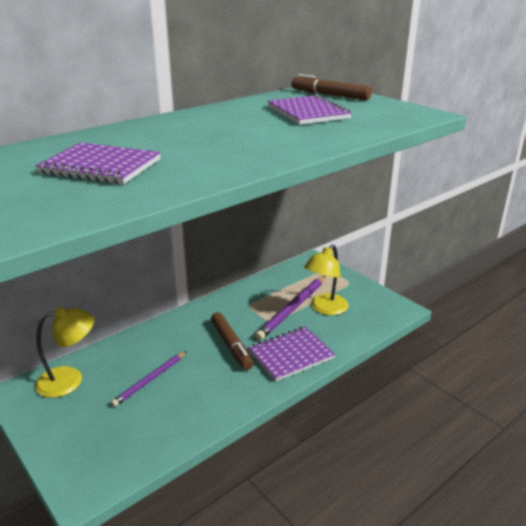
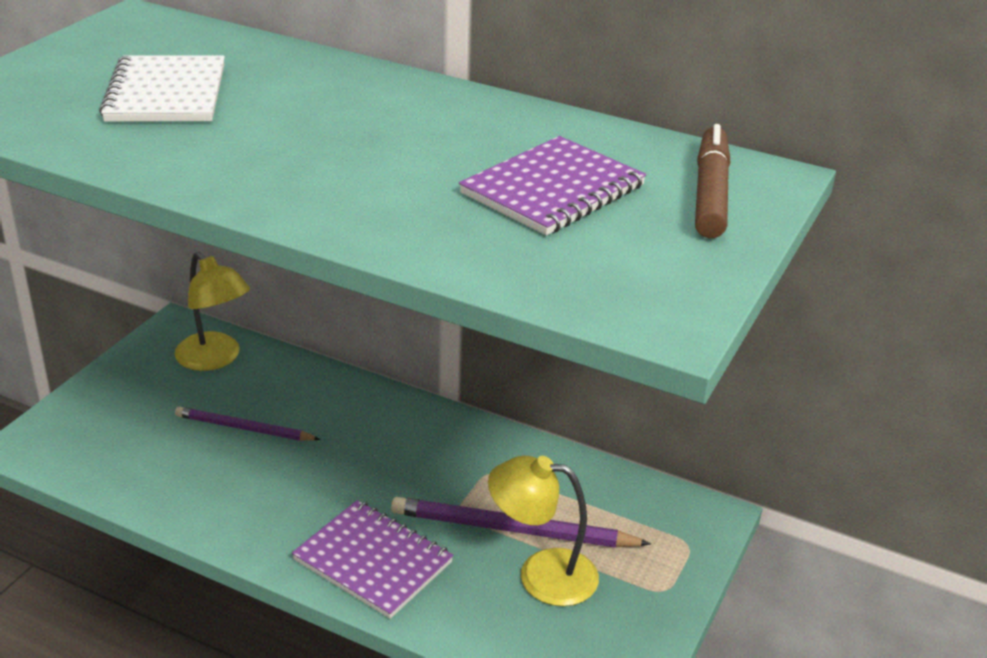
camera: 65 degrees right, 5 degrees up
(101, 166) = (166, 93): purple notebook -> white notebook
(231, 345) = (364, 484): brown marker -> none

